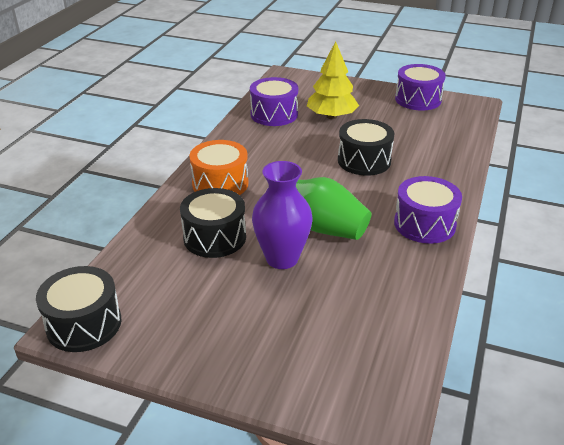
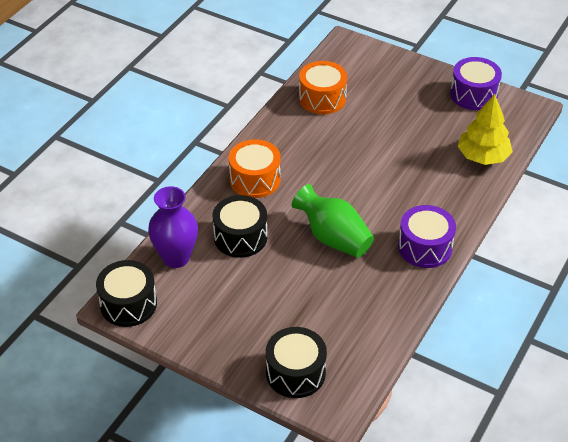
camera: 10 degrees right, 10 degrees up
(274, 114) = (322, 98): purple drum -> orange drum
(282, 258) = (292, 266): purple vase -> purple vase (176, 257)
(331, 116) = (378, 108): yellow tree -> yellow tree (483, 156)
(364, 161) = (393, 169): black drum -> black drum (295, 373)

